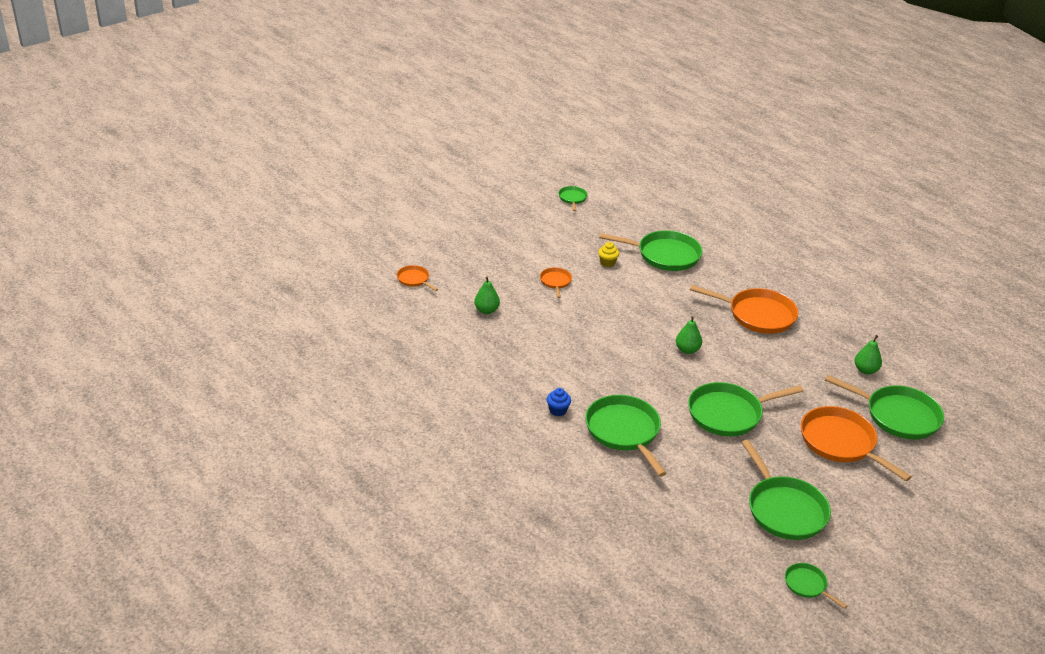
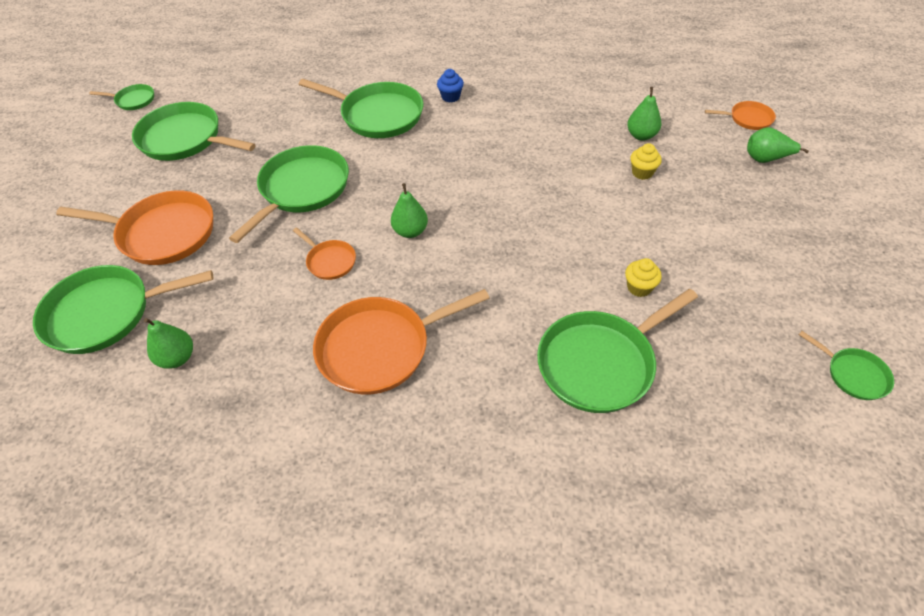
camera: 140 degrees right, 15 degrees up
(449, 261) = (766, 159): none -> green pear
(521, 296) = (642, 172): none -> yellow cupcake
(555, 282) = (643, 214): orange pan -> orange pan (330, 261)

